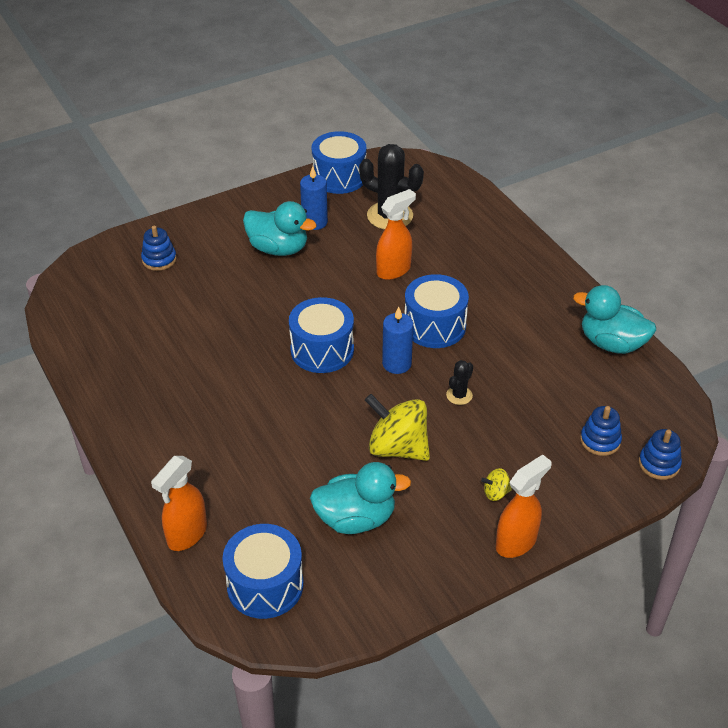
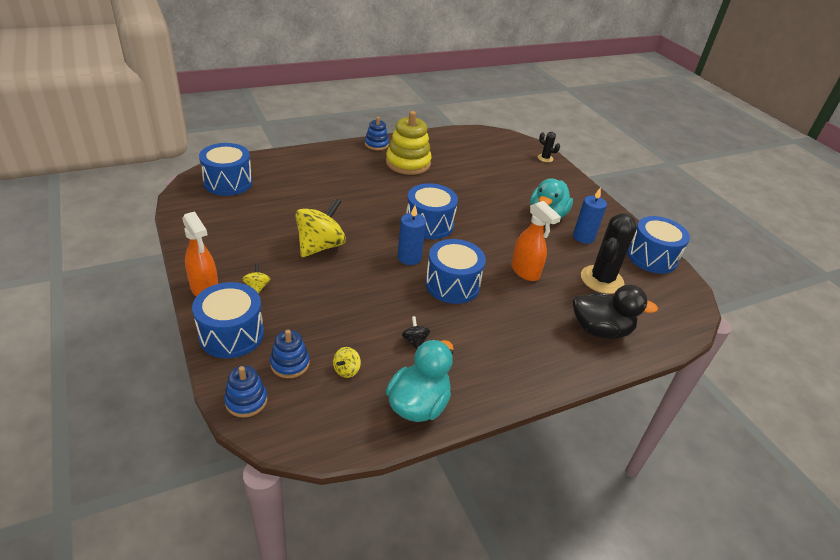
camera: 90 degrees right, 5 degrees down
(159, 259) = (527, 167): blue stacking toy -> blue stacking toy (376, 144)
(167, 380) = (408, 163): none -> yellow stacking toy
(187, 535) = (279, 161): orange spray bottle -> none
(356, 519) = (262, 220): turquoise duck -> none
(459, 395) = (367, 285): black cactus -> black cactus (545, 158)
(469, 224) = (600, 330): none -> black duck
(533, 350) = (415, 341): none -> black spinning top
(578, 497) = (231, 334): none -> blue drum
(591, 396) = (346, 370): none -> yellow spinning top

